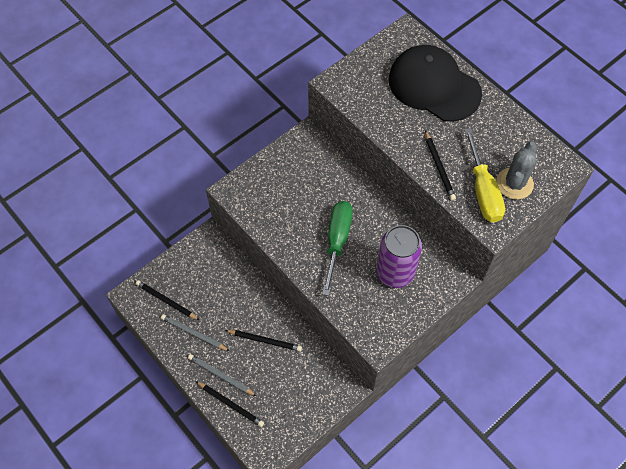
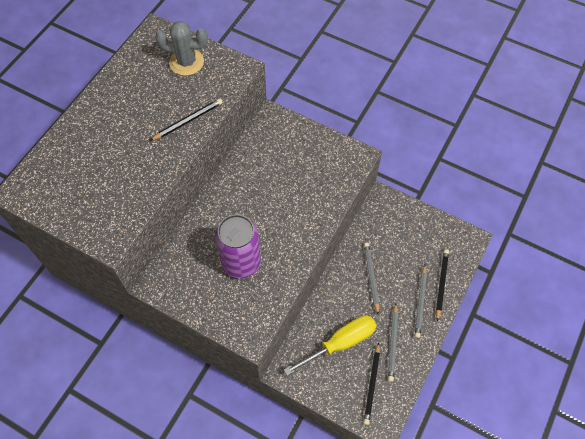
camera: 110 degrees left, 0 degrees up
(264, 340) = (371, 277): black pencil -> grey pencil
(337, 241) = (271, 217): green screwdriver -> none
(395, 272) = (285, 162): purple can -> purple can (241, 262)
(434, 86) = (89, 148): black cap -> none
(483, 190) = (202, 83): yellow screwdriver -> yellow screwdriver (340, 343)

